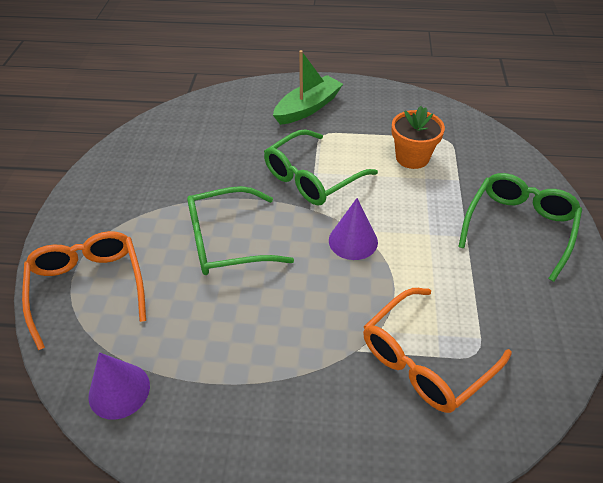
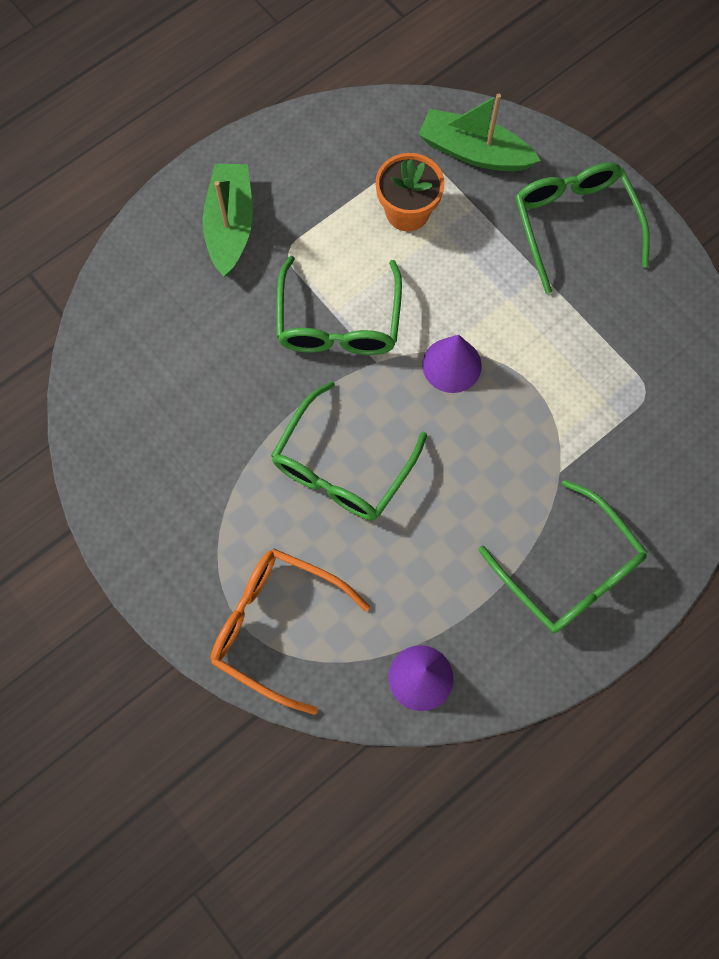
camera: 45 degrees left, 25 degrees up
(293, 417) = (570, 570): none -> green glasses
(425, 360) = (616, 433): orange glasses -> none
(486, 156) = (474, 152): none -> green boat

